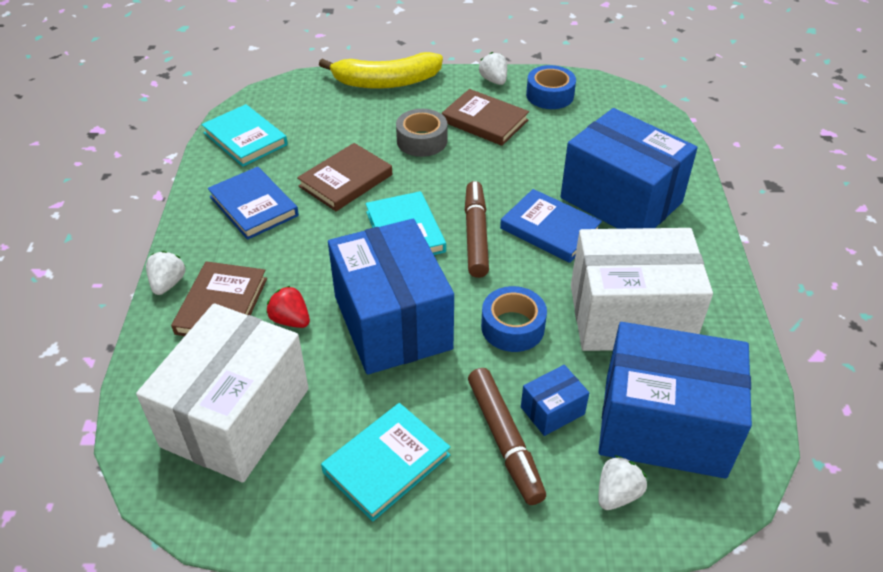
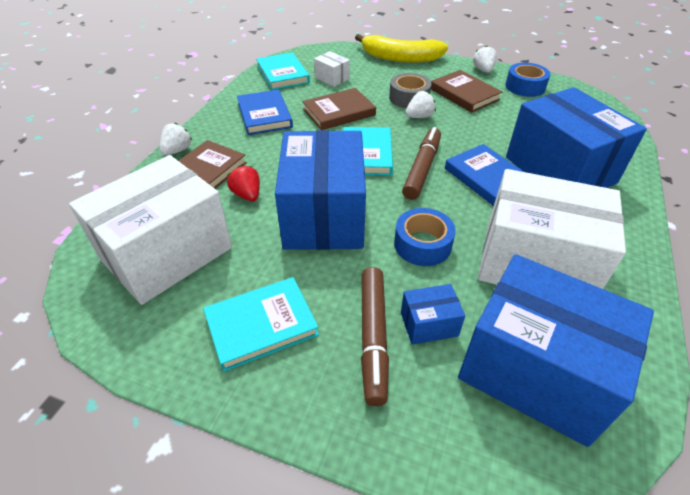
camera: 20 degrees right, 0 degrees up
(313, 131) = (332, 78): none -> white box
(617, 494) = (462, 423): white strawberry -> white strawberry (419, 117)

